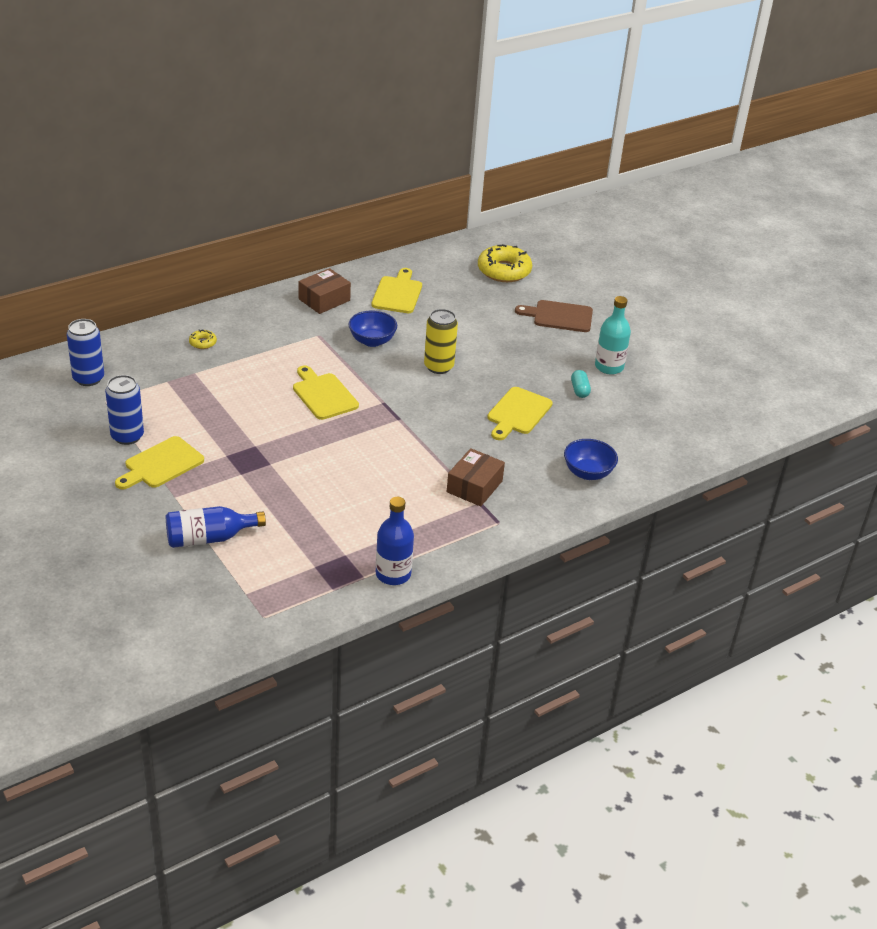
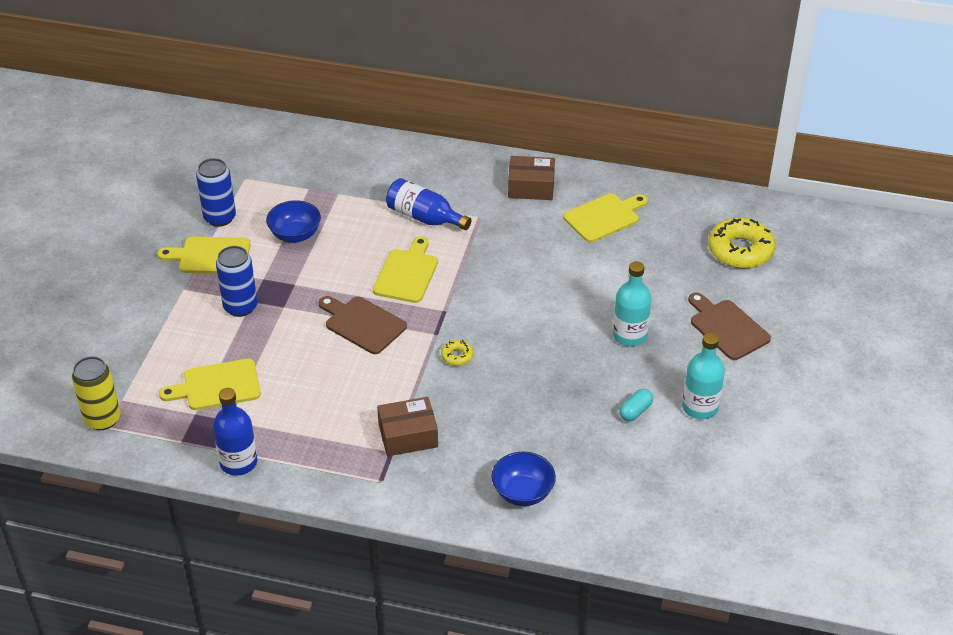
camera: 50 degrees right, 5 degrees up
(88, 378) = (259, 153): blue can -> blue can (240, 307)
(203, 343) = (380, 171): yellow donut -> yellow donut (457, 356)
(209, 538) = (159, 338): blue bottle -> blue bottle (424, 217)
(342, 441) = (362, 324): none -> brown cutting board
(372, 341) = (516, 249): blue bowl -> blue bowl (295, 235)
(438, 367) = (539, 308): yellow can -> yellow can (102, 419)
(514, 351) = (629, 335): none -> turquoise bottle
(518, 413) = (544, 395): yellow cutting board -> yellow cutting board (217, 386)

